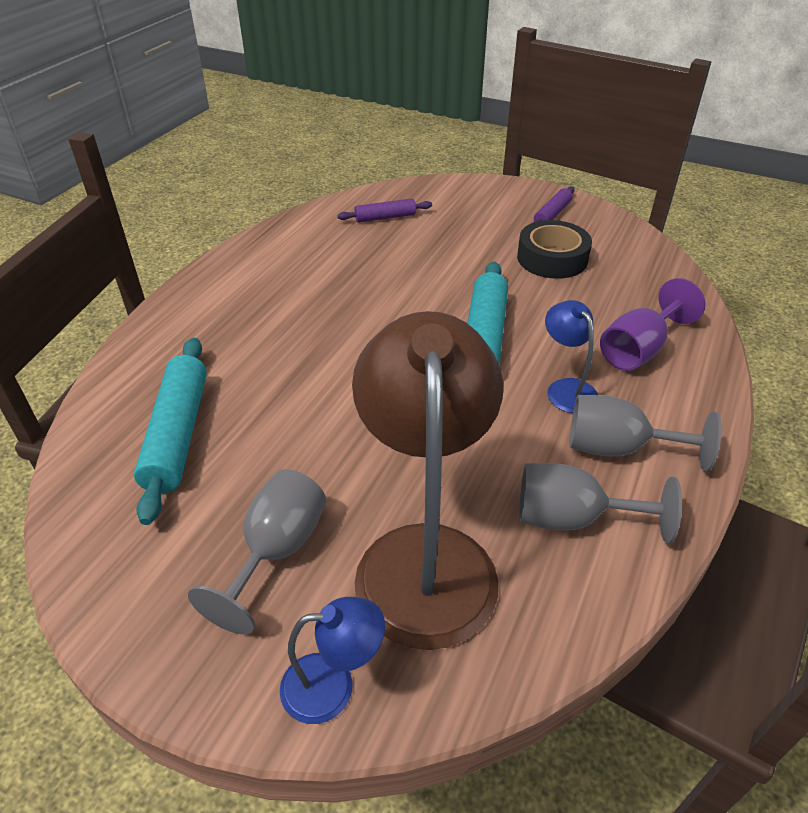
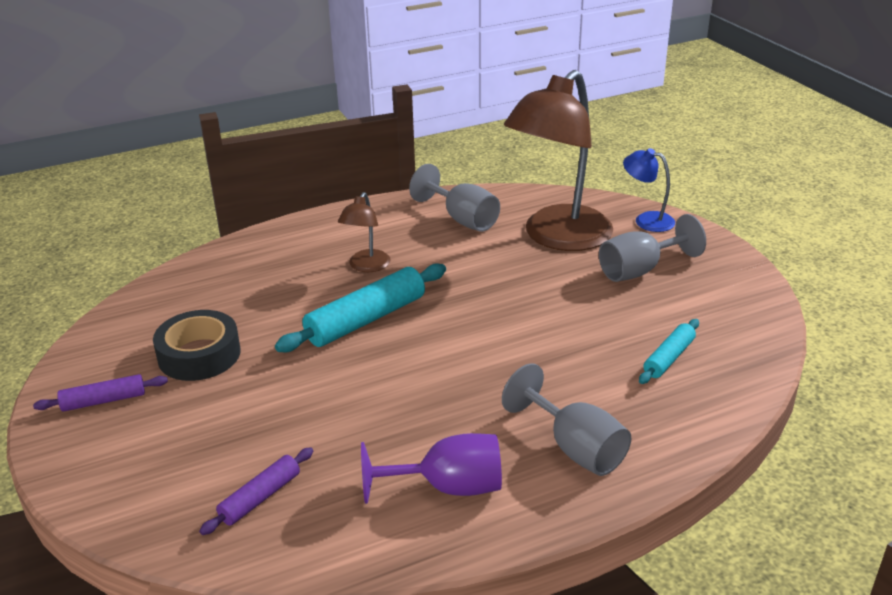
camera: 140 degrees left, 10 degrees down
(177, 434) = (669, 358): turquoise rolling pin -> turquoise rolling pin, size x0.56
(385, 217) = (260, 497): purple rolling pin -> purple rolling pin turned 75 degrees counterclockwise
(566, 389) = (366, 266): blue lamp -> brown lamp
(618, 449) = (390, 231): grey goblet -> grey goblet (575, 448)
(638, 350) = (280, 264): purple goblet -> purple goblet (448, 487)

